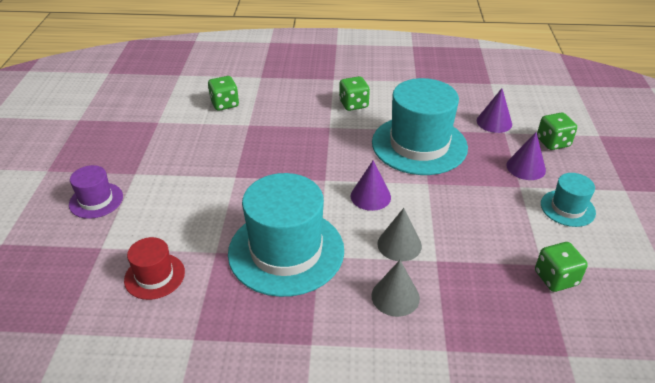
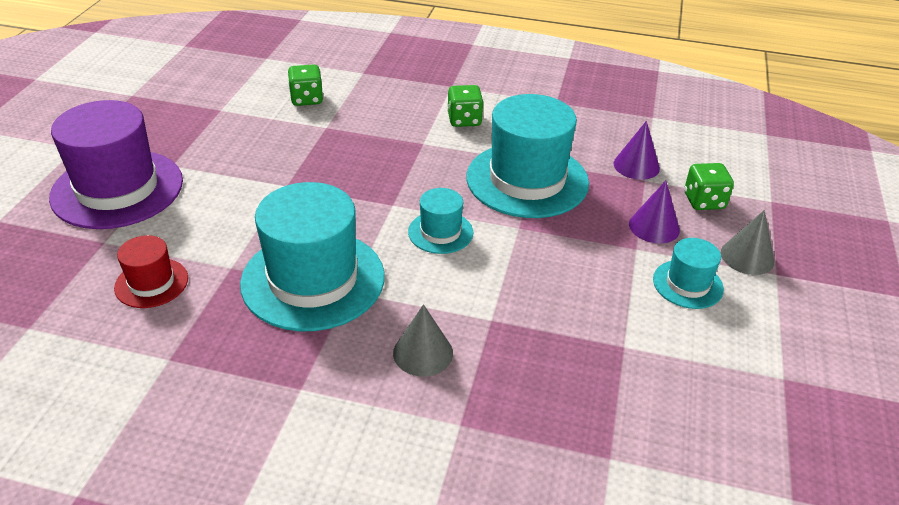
camera: 10 degrees right, 0 degrees up
(96, 200) = (117, 189): purple hat -> purple hat, size x2.03
(370, 196) = (440, 232): purple cone -> turquoise hat
(399, 244) = (453, 294): grey cone -> grey cone (747, 257)
(555, 278) = (634, 365): green dice -> none

